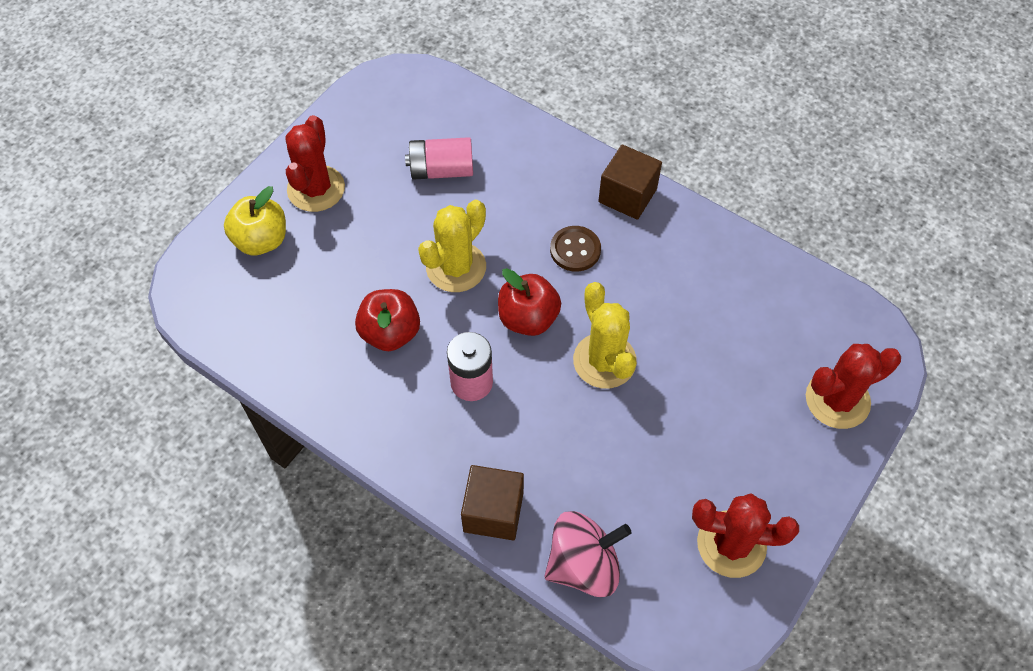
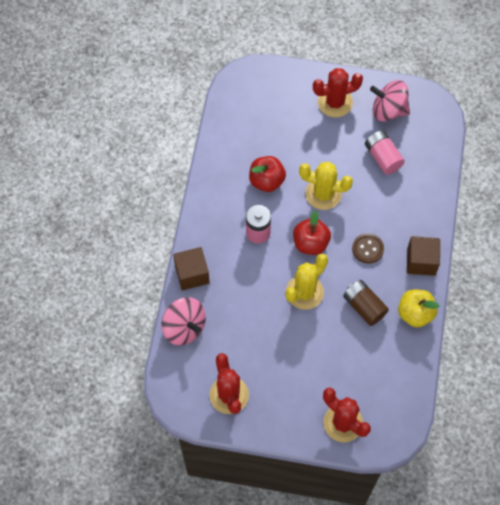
camera: 65 degrees right, 5 degrees up
(261, 240) = (288, 94): yellow apple -> yellow apple (415, 313)
(371, 132) = (388, 110): none -> pink spinning top
(664, 293) = (364, 306): none -> brown battery

